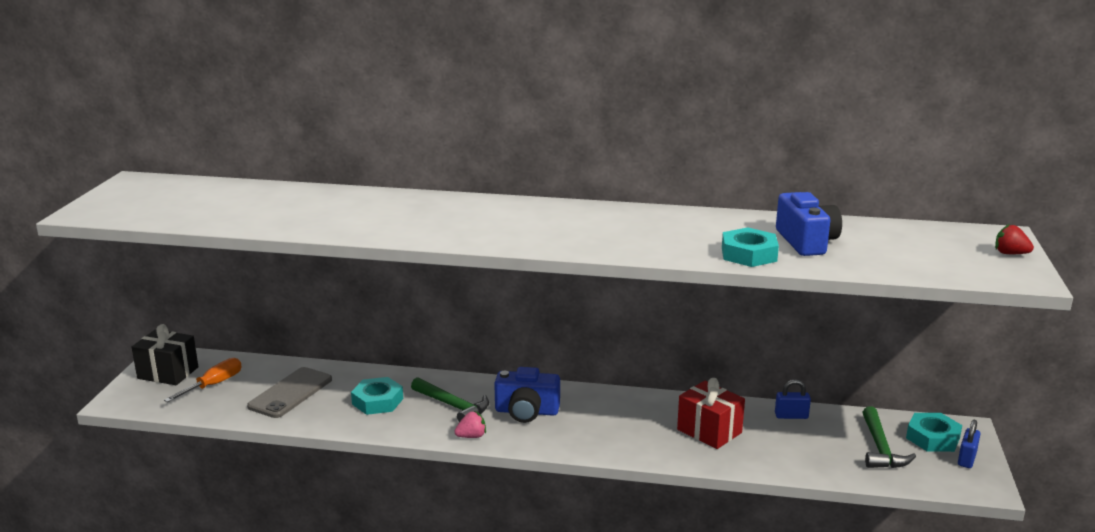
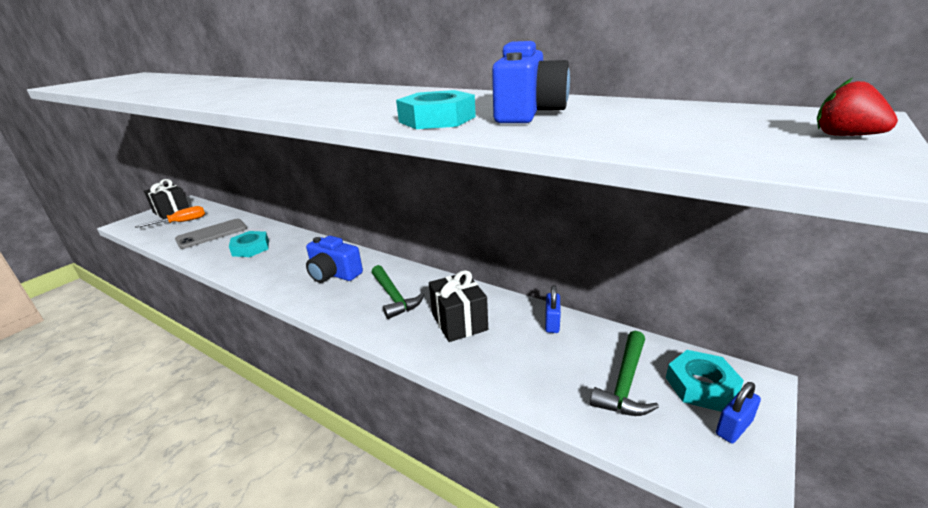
camera: 25 degrees right, 5 degrees up
(453, 406) = (291, 260): green hammer -> green hammer (394, 297)
(471, 436) = (273, 286): pink strawberry -> none
(709, 431) = (459, 322): red gift -> black gift
(791, 416) = (552, 323): blue padlock -> blue padlock turned 75 degrees clockwise

